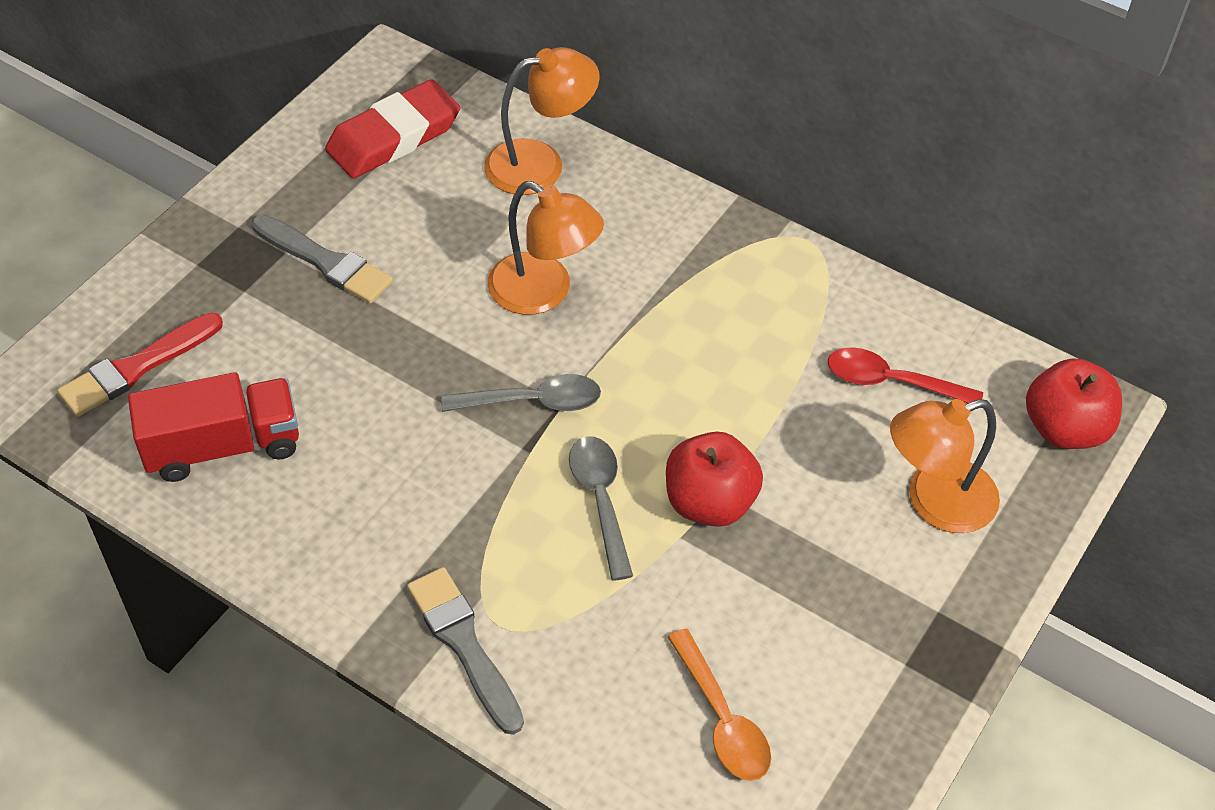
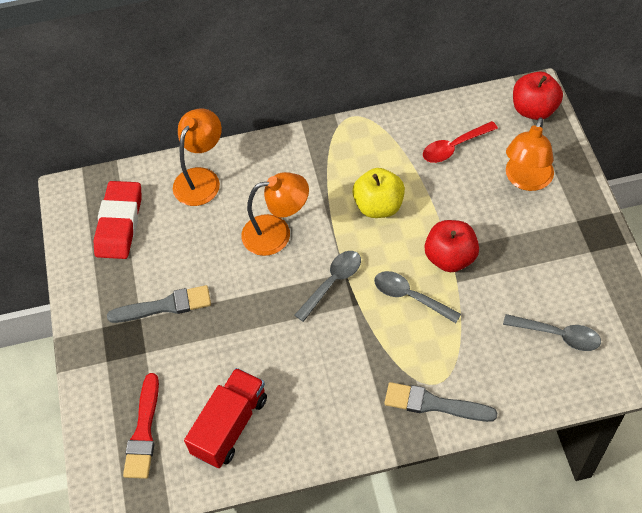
camera: 40 degrees left, 5 degrees up
(702, 367) = (378, 206): none -> yellow apple
(722, 719) = (558, 335): orange spoon -> grey spoon

